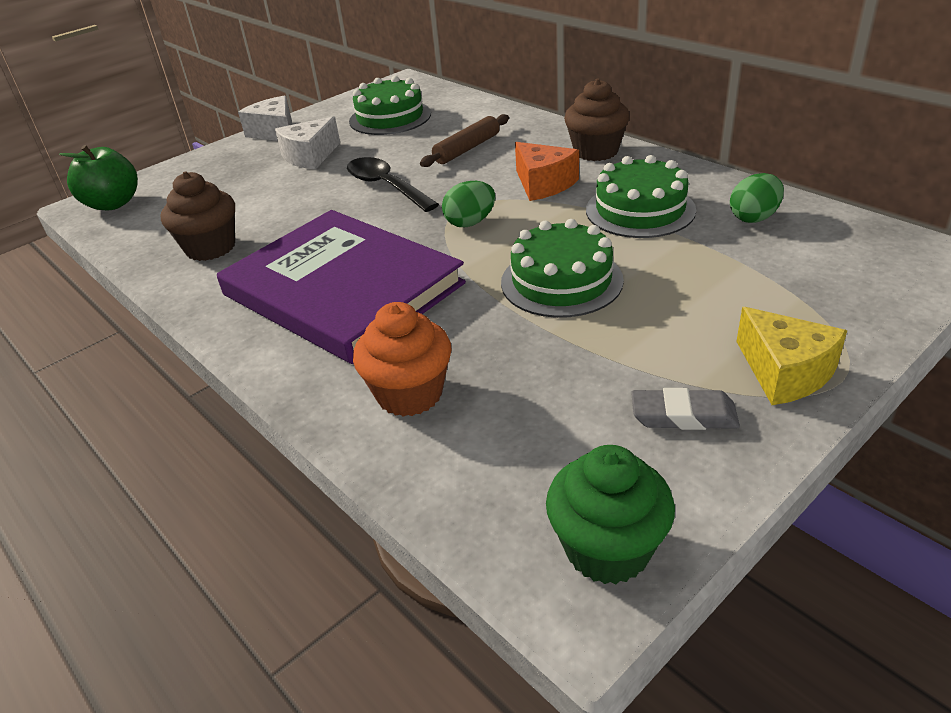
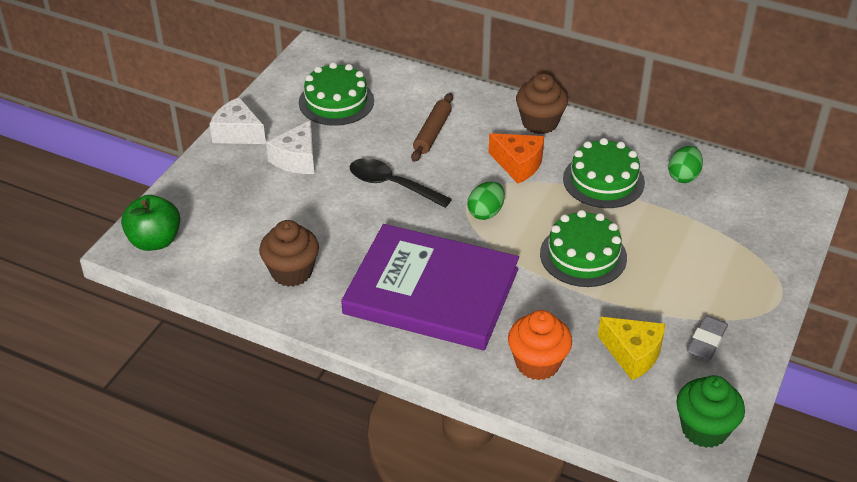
camera: 25 degrees left, 5 degrees up
(683, 415) = (706, 341): grey eraser -> grey eraser turned 45 degrees counterclockwise
(784, 372) = (749, 299): yellow cheese -> yellow cheese (633, 354)

